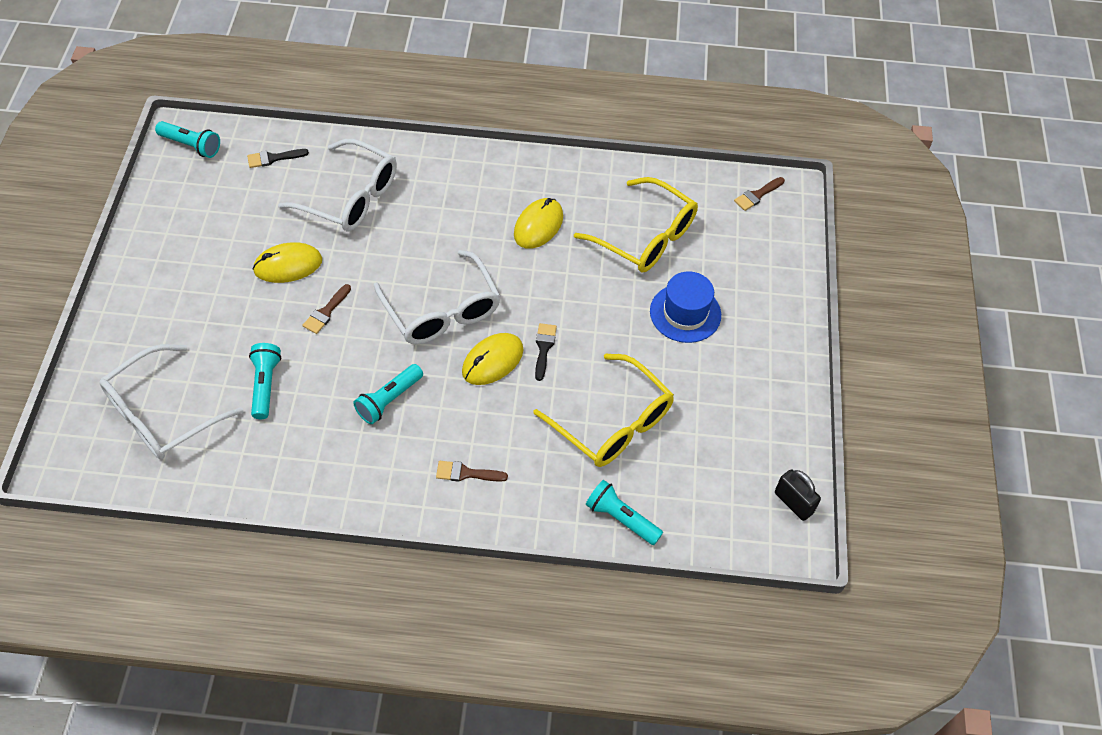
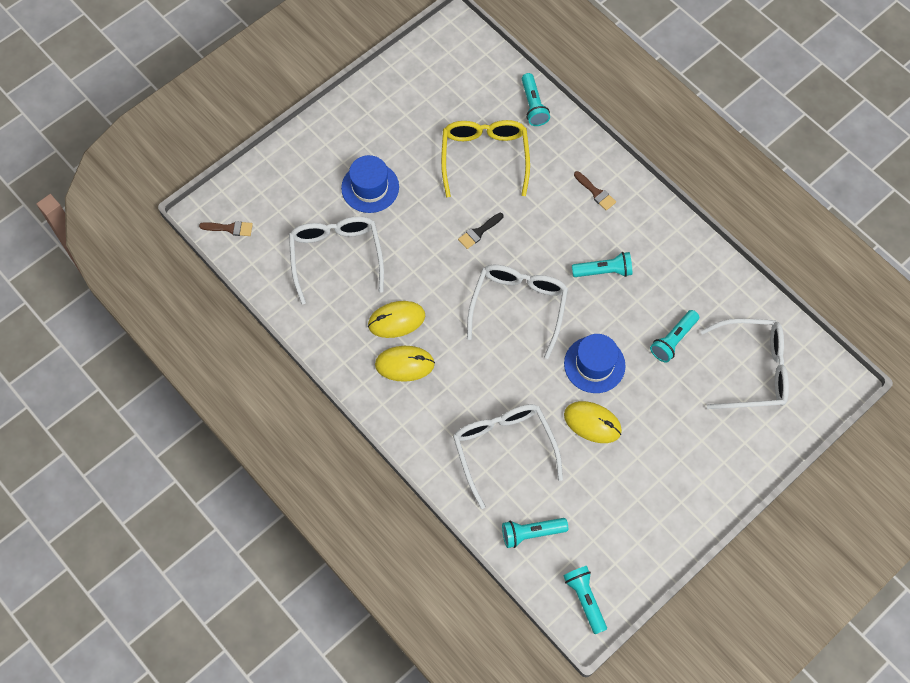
camera: 135 degrees left, 10 degrees up
(273, 158) = (531, 533): black brush -> turquoise flashlight
(326, 312) = (594, 364): brown brush -> blue hat
(492, 361) = (518, 248): yellow mouse -> yellow mouse (404, 364)
(645, 237) = (336, 256): yellow glasses -> white glasses
(793, 503) = (433, 45): black padlock -> none

